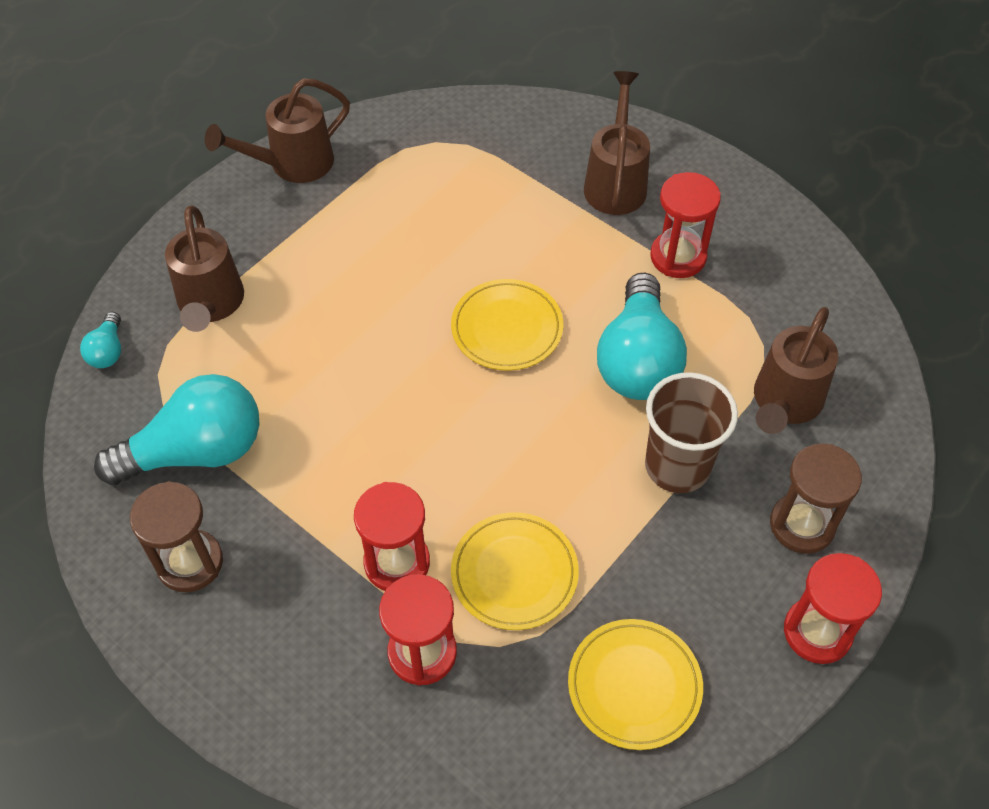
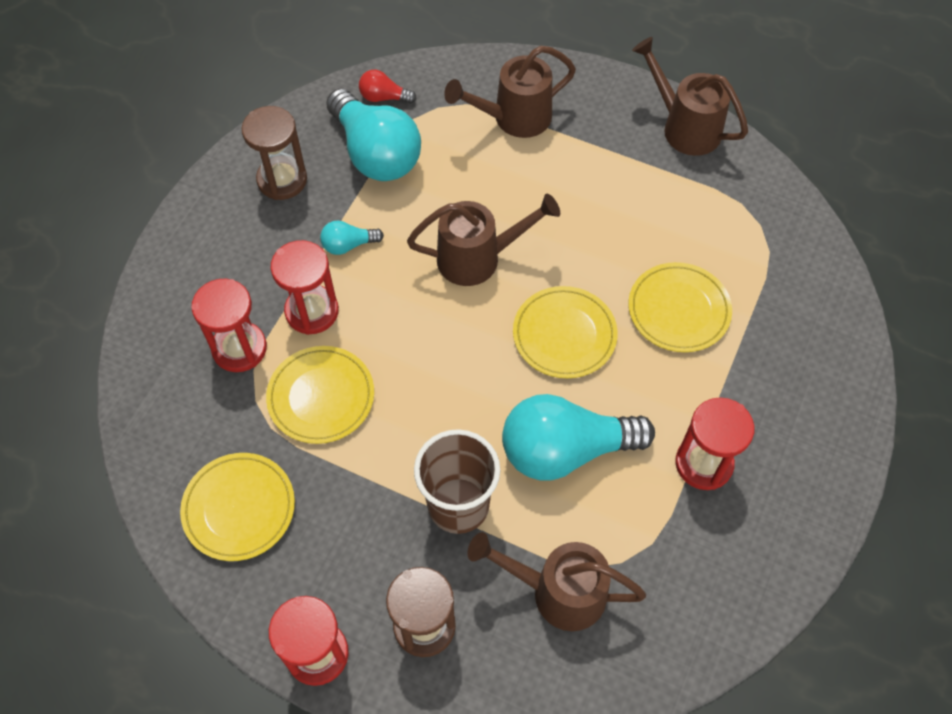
camera: 75 degrees right, 5 degrees up
(108, 351) = (448, 70): turquoise light bulb -> turquoise light bulb (348, 245)
(115, 426) = (384, 97): none -> red light bulb
(509, 229) = (678, 310): none -> yellow plate
(616, 182) = (778, 389): brown watering can -> brown watering can (478, 258)

